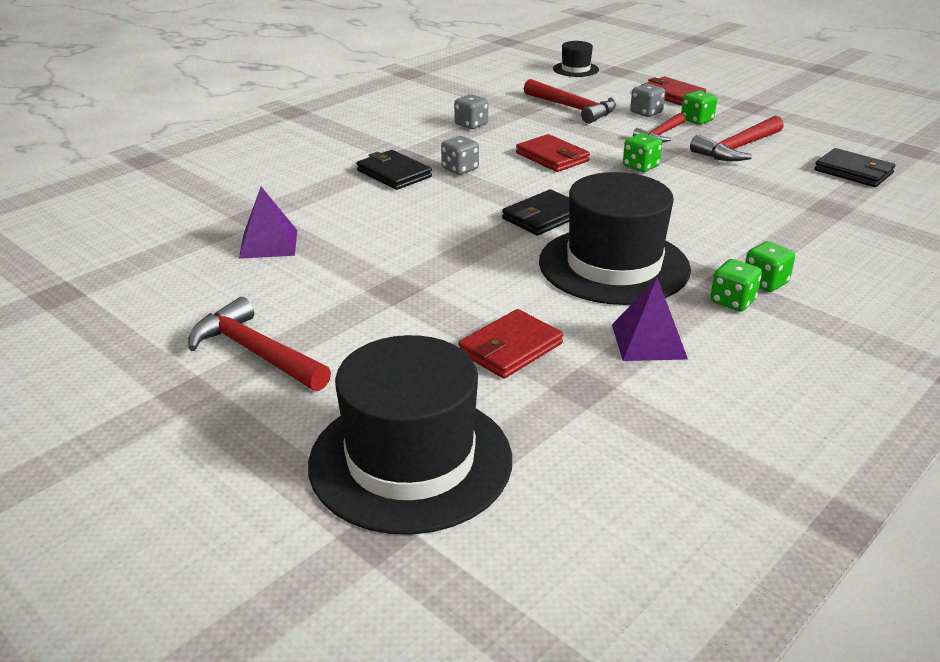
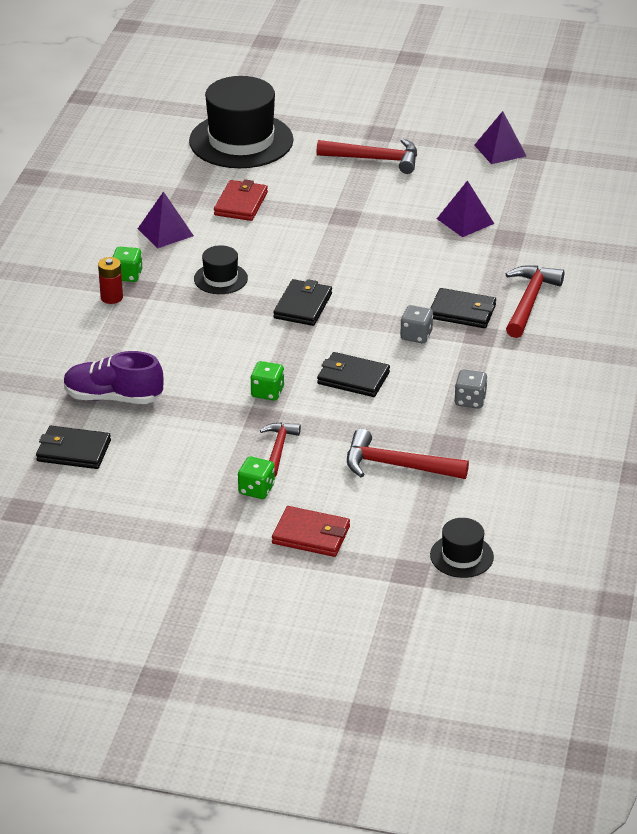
camera: 150 degrees right, 5 degrees up
(89, 309) = (500, 150): none -> purple pyramid
(552, 157) = (353, 378): red wallet -> black wallet
(614, 265) = (220, 279): black hat -> black hat, size x0.47
(646, 113) = (316, 485): grey dice -> none
(737, 148) = (193, 451): red hammer -> red hammer (529, 301)
(765, 282) = (111, 297): green dice -> red battery
(800, 197) = (113, 397): none -> purple shoe

